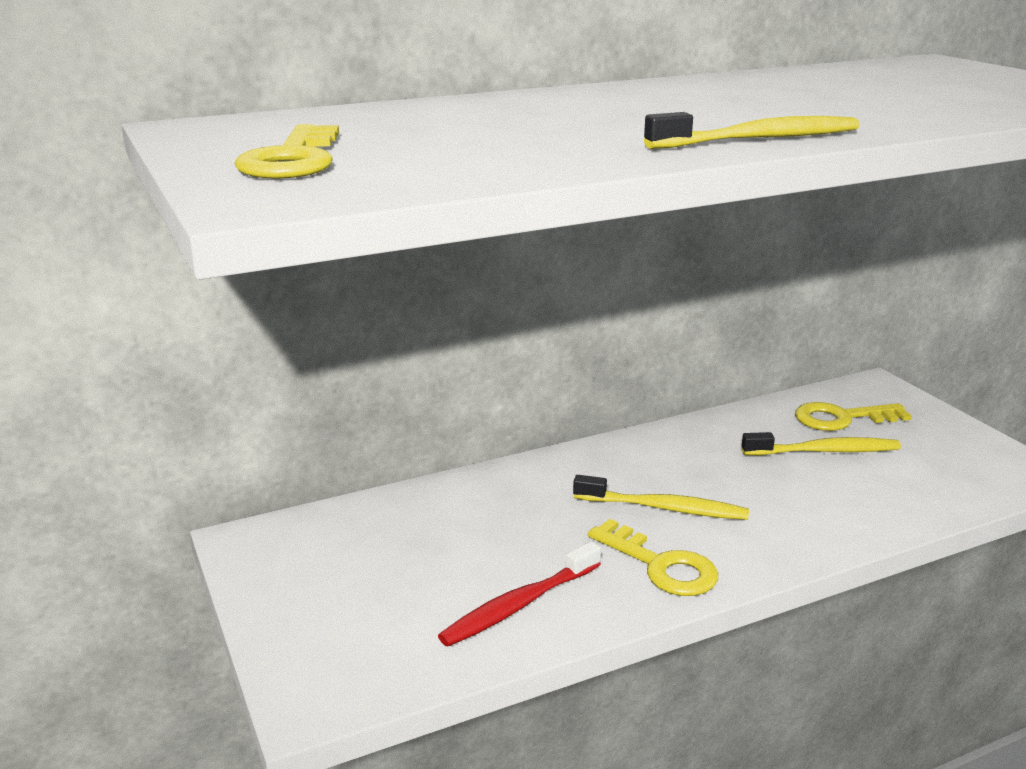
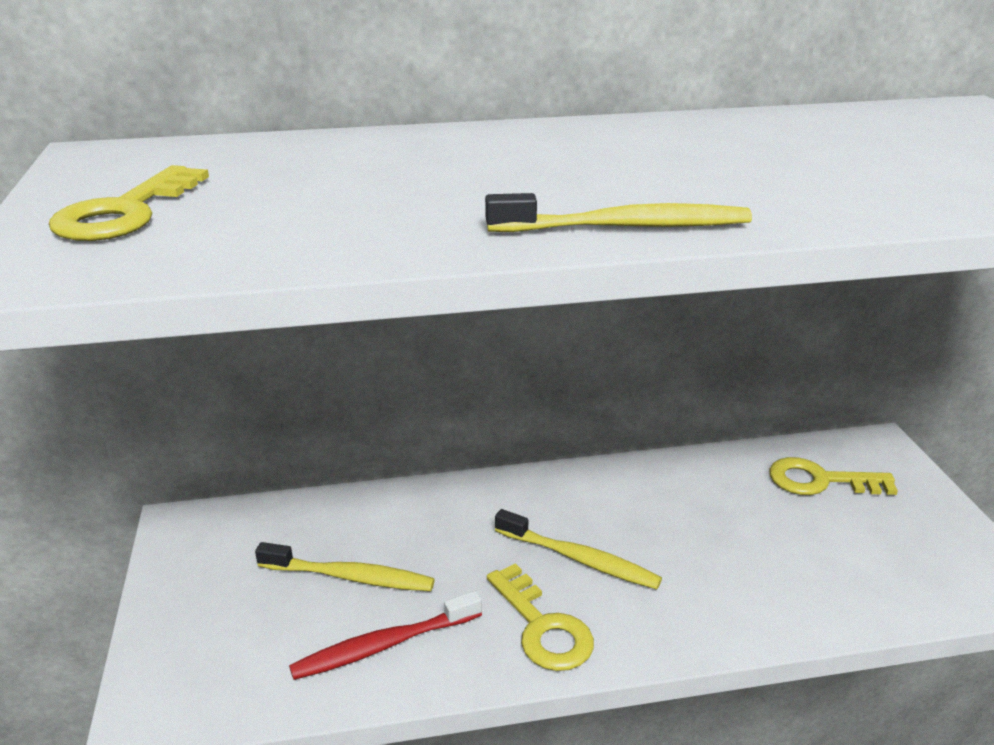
camera: 15 degrees right, 5 degrees up
(823, 451) = (780, 518): yellow toothbrush -> yellow toothbrush (349, 577)

